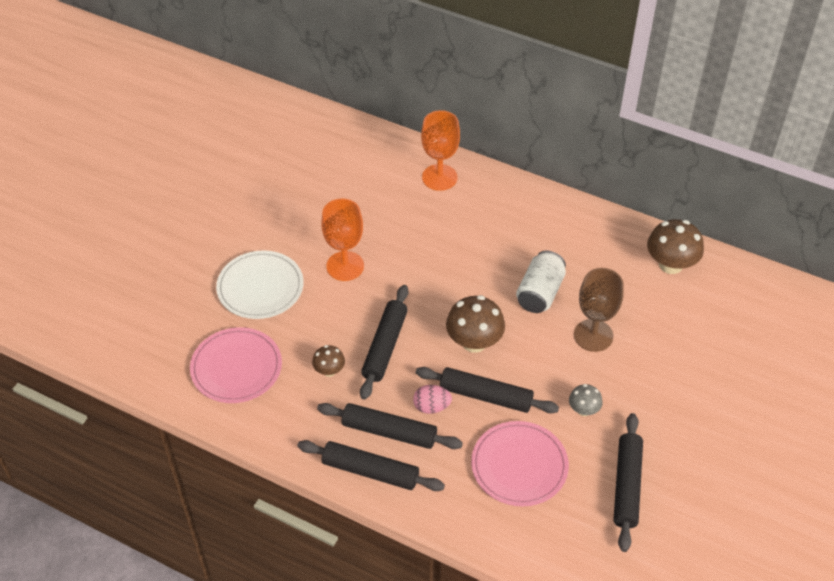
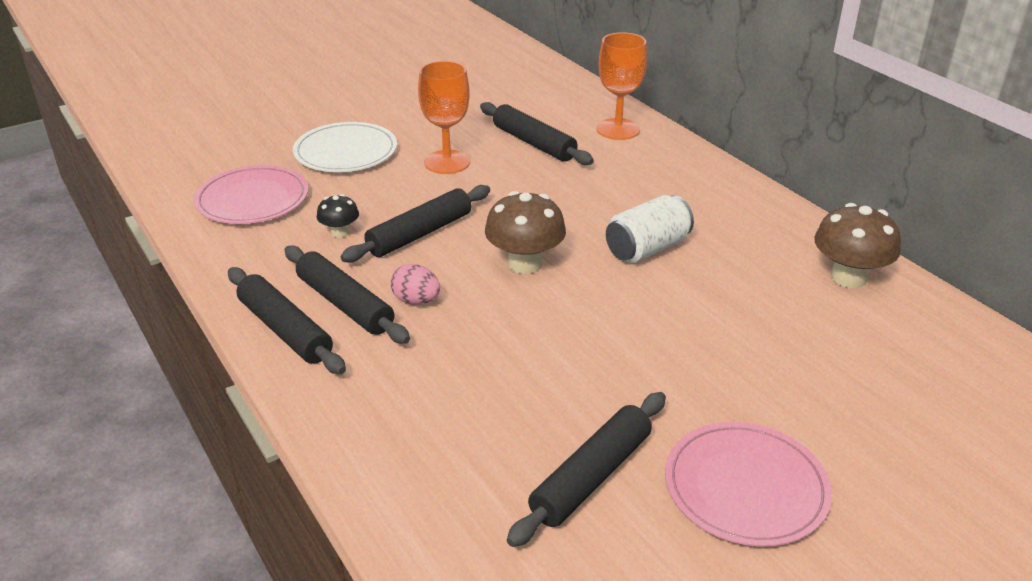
camera: 30 degrees right, 15 degrees down
(329, 370) = (340, 232): brown mushroom -> black mushroom
(486, 396) = (490, 314): black rolling pin -> black rolling pin (534, 143)
(519, 465) = (464, 395): pink plate -> pink plate (745, 487)
(583, 410) = (603, 373): grey mushroom -> none
(593, 335) = (682, 307): brown goblet -> none

